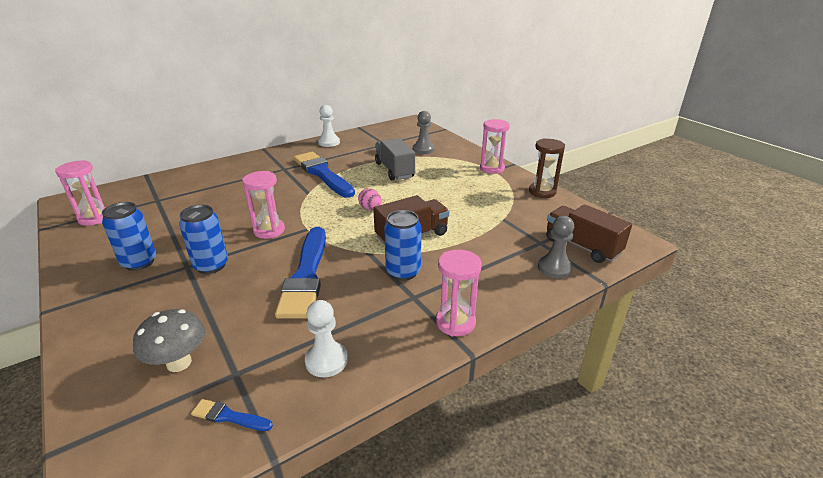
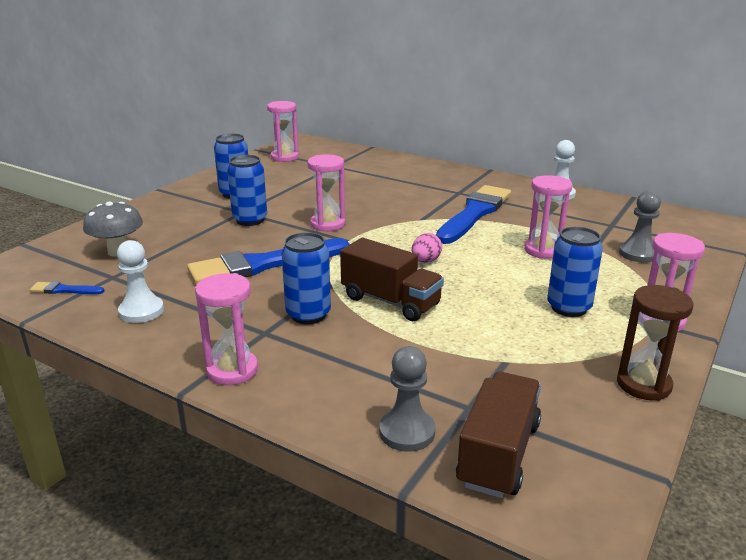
camera: 65 degrees right, 5 degrees down
(229, 416) = (64, 290): blue brush -> blue brush turned 75 degrees counterclockwise
(394, 170) = (543, 250): grey truck -> pink hourglass
(463, 185) = (568, 307): none -> blue can

